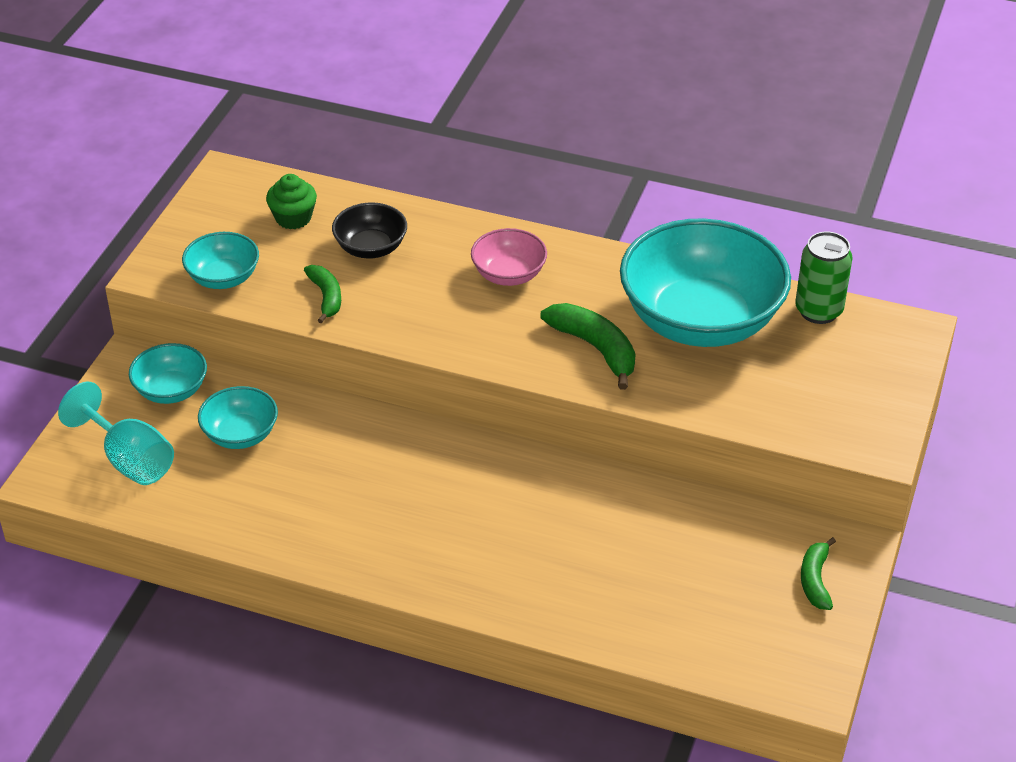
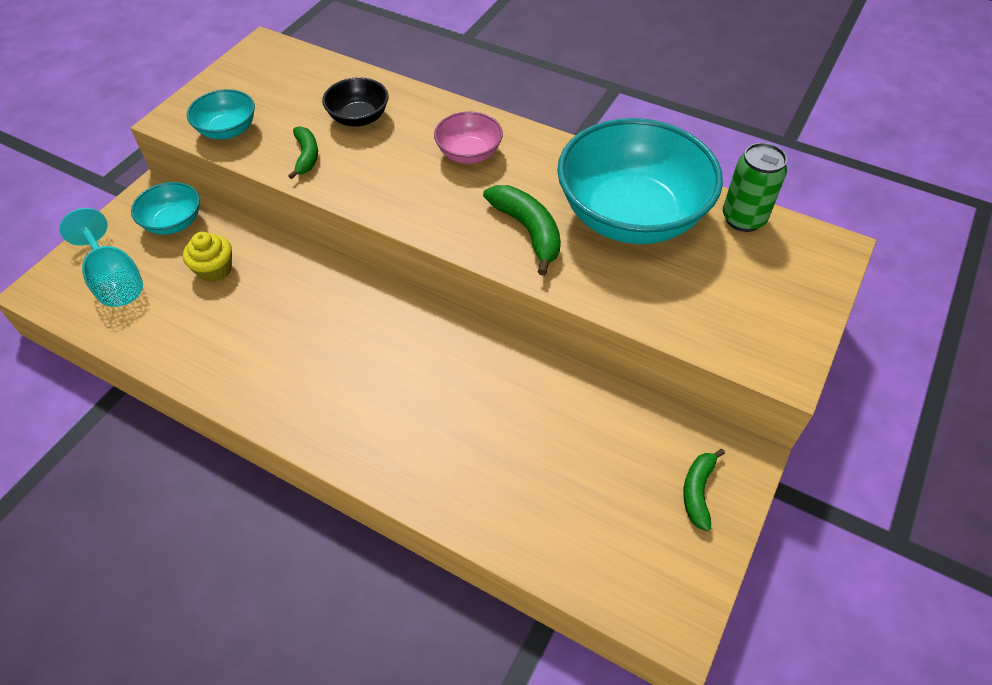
camera: 10 degrees right, 10 degrees up
(240, 435) = (215, 269): turquoise bowl -> yellow cupcake
(293, 218) = (304, 86): green cupcake -> none

